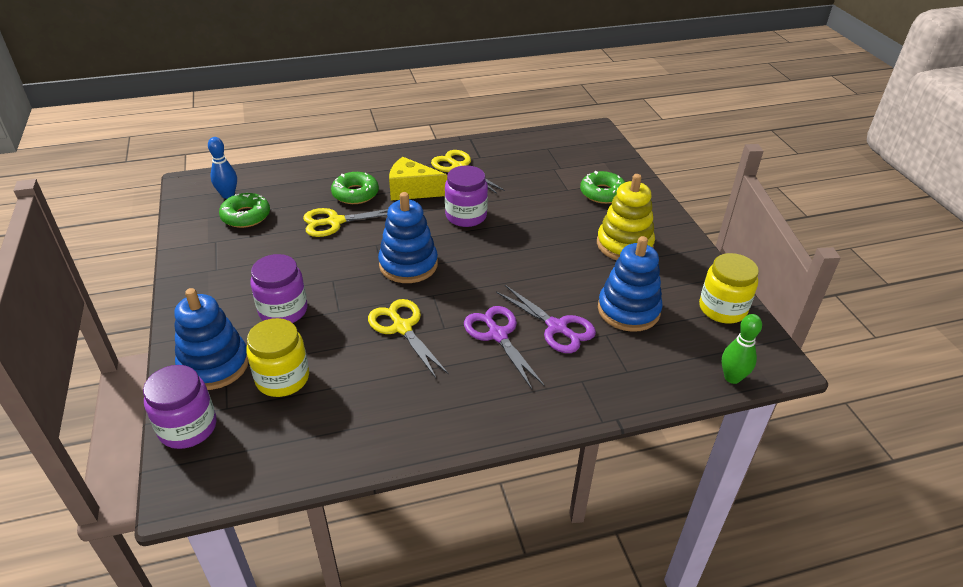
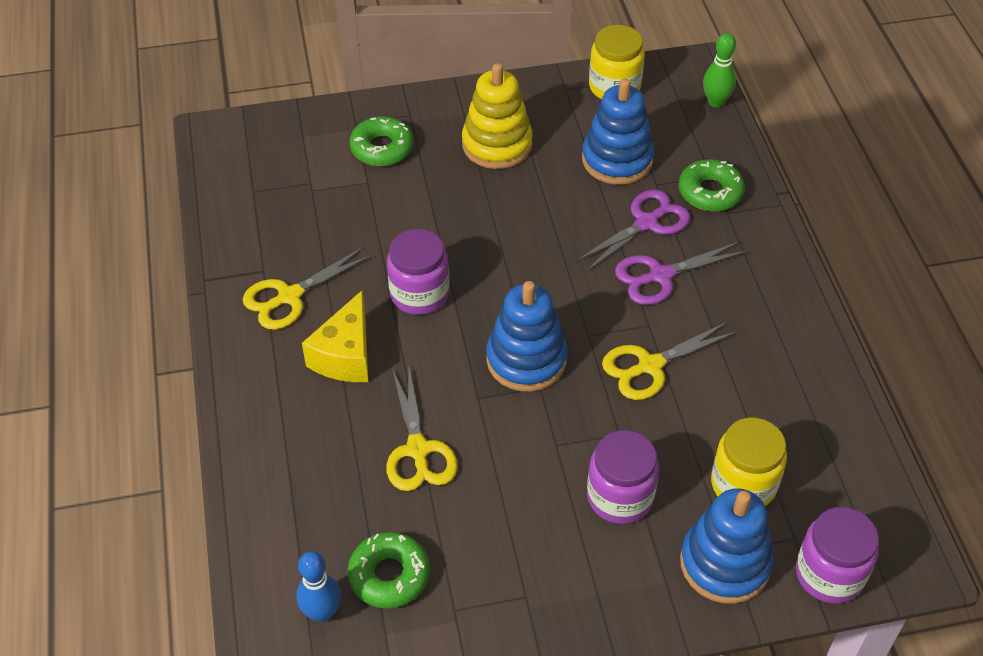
camera: 85 degrees left, 10 degrees up
(355, 194) = (344, 427): green donut -> green donut (710, 192)

